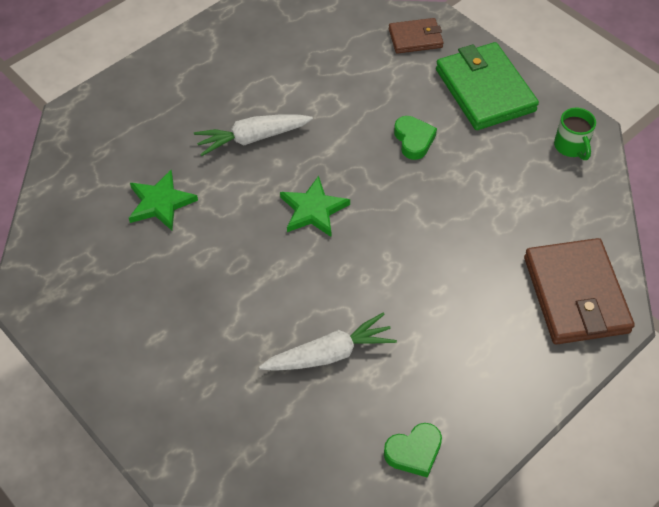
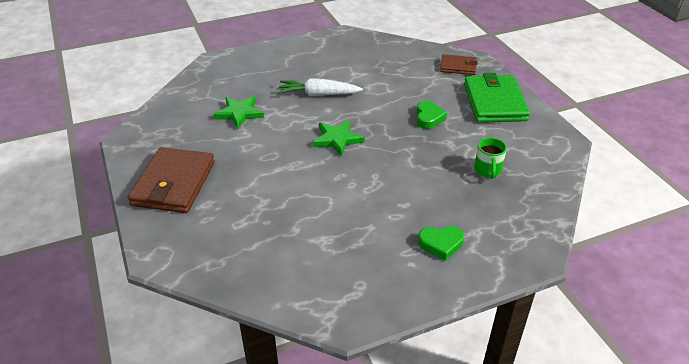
camera: 20 degrees right, 15 degrees down
(329, 354) = (302, 221): white carrot -> none
(414, 452) = (331, 297): green heart -> green heart (441, 244)
(571, 146) = (546, 146): green mug -> green mug (487, 170)
(575, 294) = (508, 233): brown wallet -> brown wallet (174, 184)

